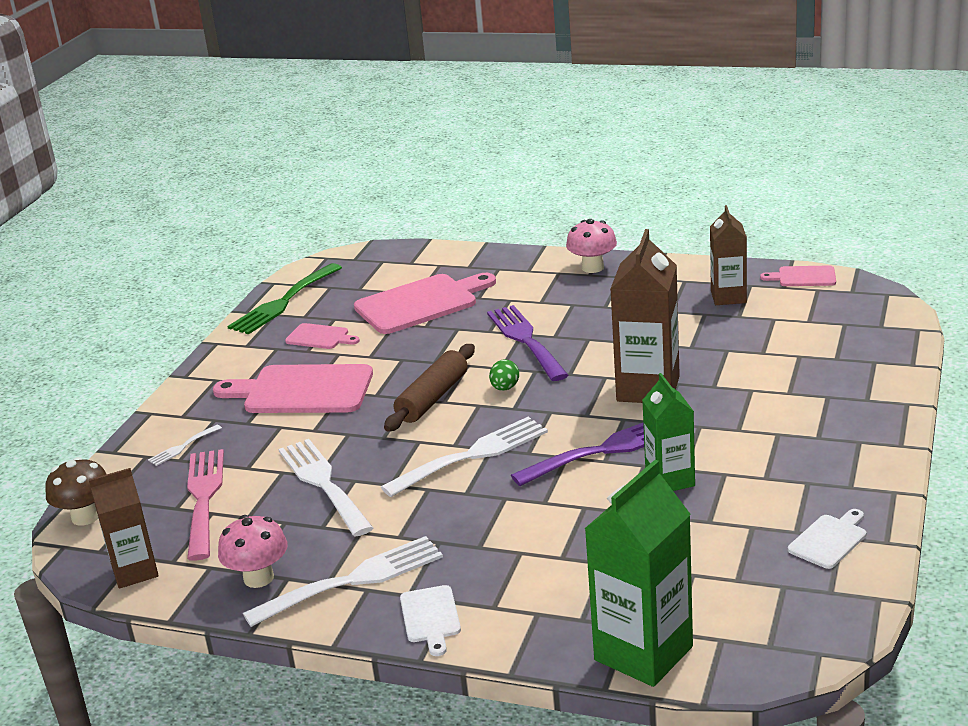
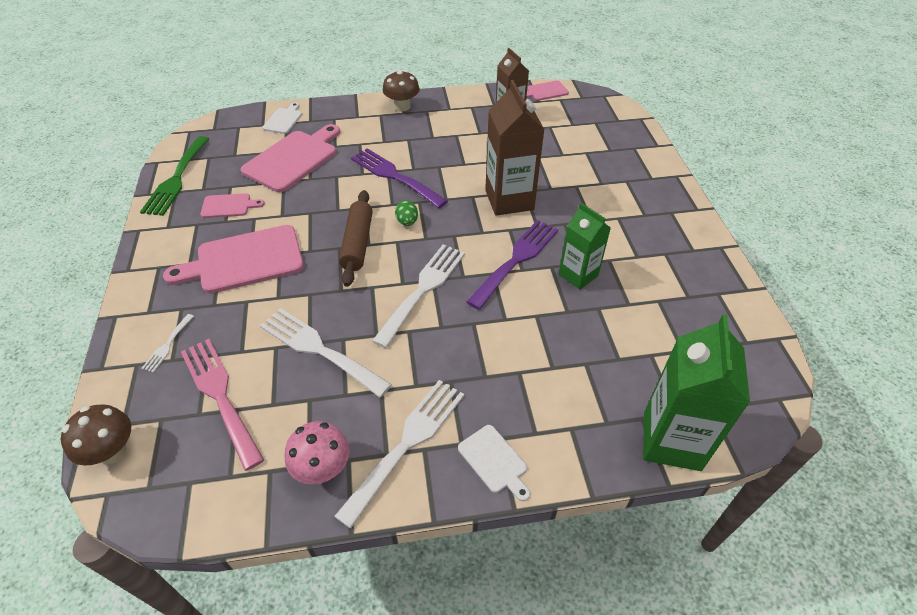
camera: 30 degrees left, 20 degrees up
(135, 572) = (199, 500): brown carton -> none
(592, 268) = (402, 107): pink mushroom -> brown mushroom
(829, 540) = (713, 298): white cutting board -> white cutting board (283, 120)

